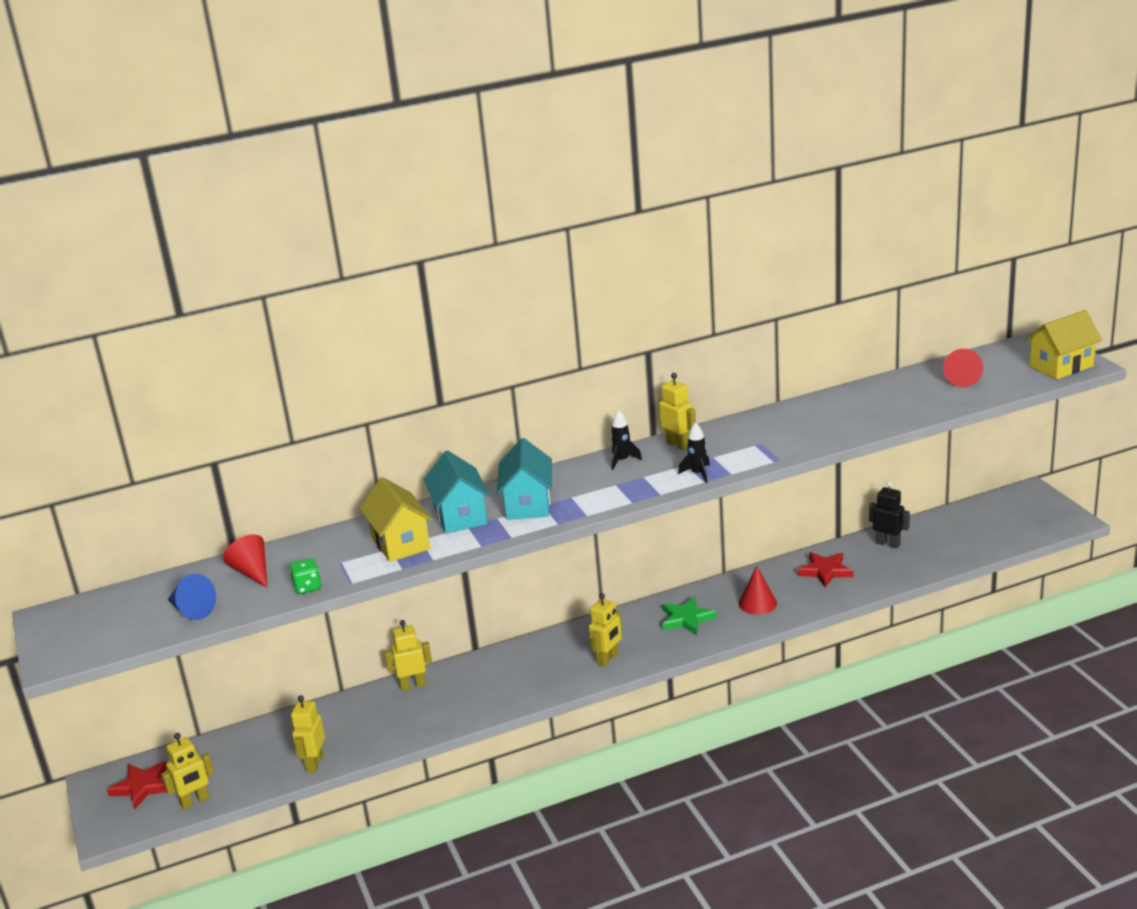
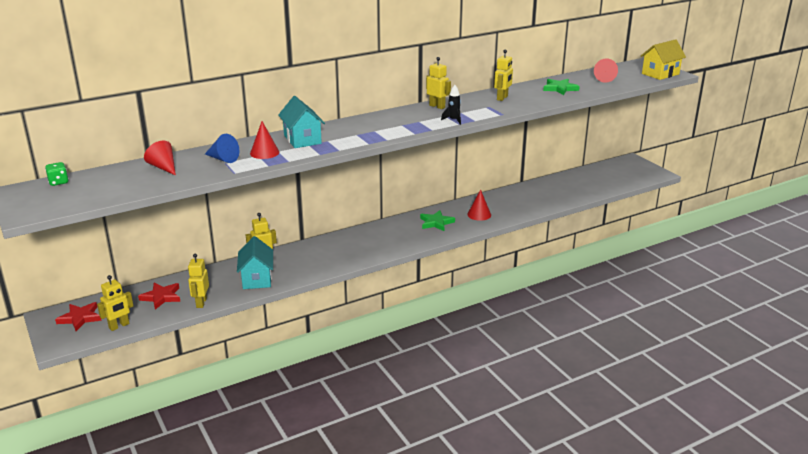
camera: 10 degrees left, 0 degrees up
(191, 610) = (123, 187): blue cone -> blue cone (223, 159)
(307, 587) = (204, 175): green dice -> green dice (58, 182)
(400, 543) = (264, 153): yellow house -> red cone
(528, 504) = (346, 134): turquoise house -> turquoise house (257, 279)
(608, 659) = (389, 244): yellow robot -> yellow robot (502, 98)
(622, 460) = (403, 113): black rocket -> none
(825, 571) = (517, 198): red star -> red star (161, 297)
(884, 402) = (560, 88): none -> green star
(888, 544) = (552, 184): black robot -> none

